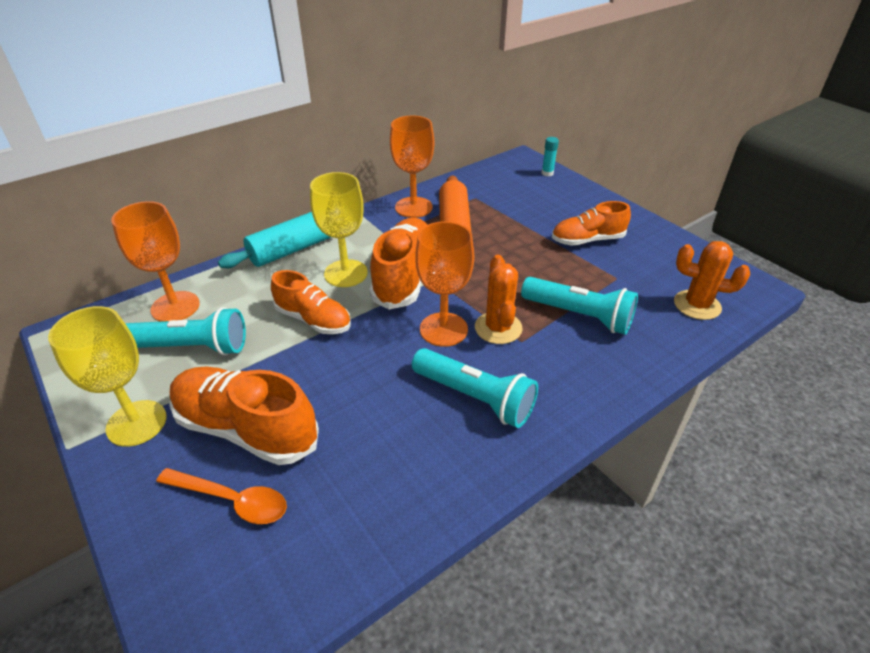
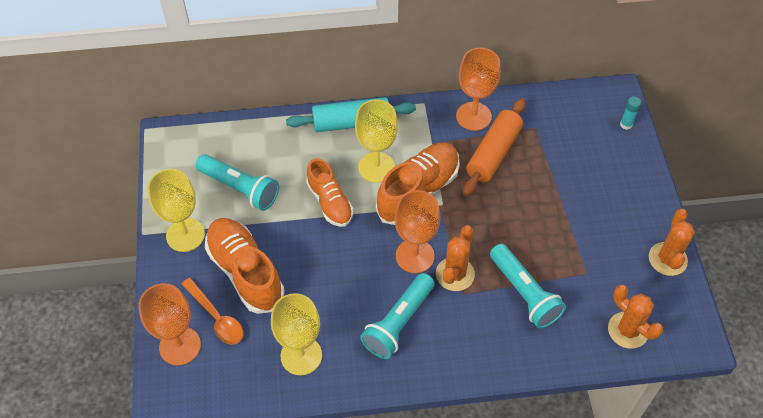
camera: 30 degrees right, 15 degrees up
(175, 307) = (243, 145): orange goblet -> orange goblet (180, 346)
(381, 489) = (301, 355): none -> yellow goblet
(475, 398) = (398, 323): turquoise flashlight -> turquoise flashlight turned 60 degrees clockwise
(587, 240) = (595, 222): orange shoe -> none
(671, 242) = (667, 259): none -> orange cactus

